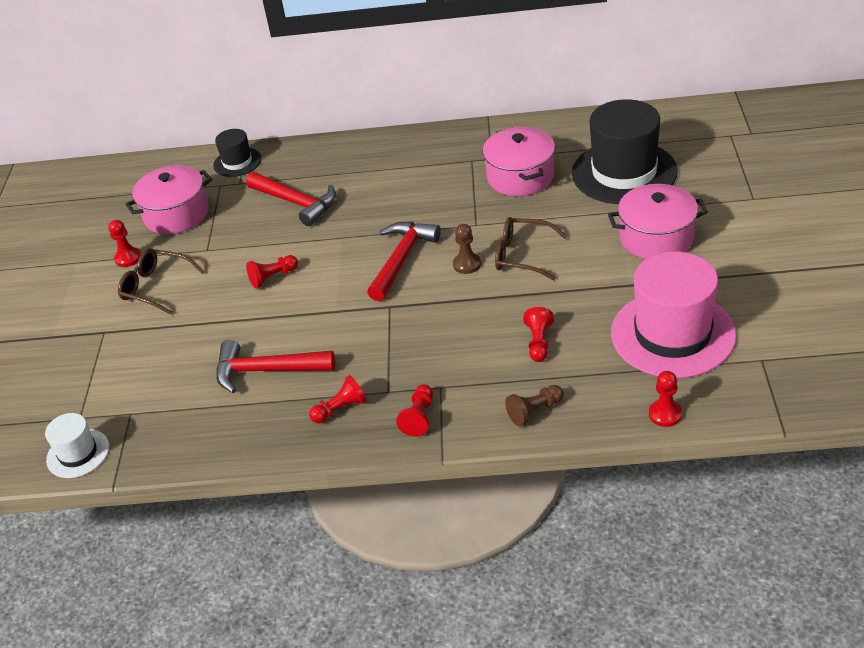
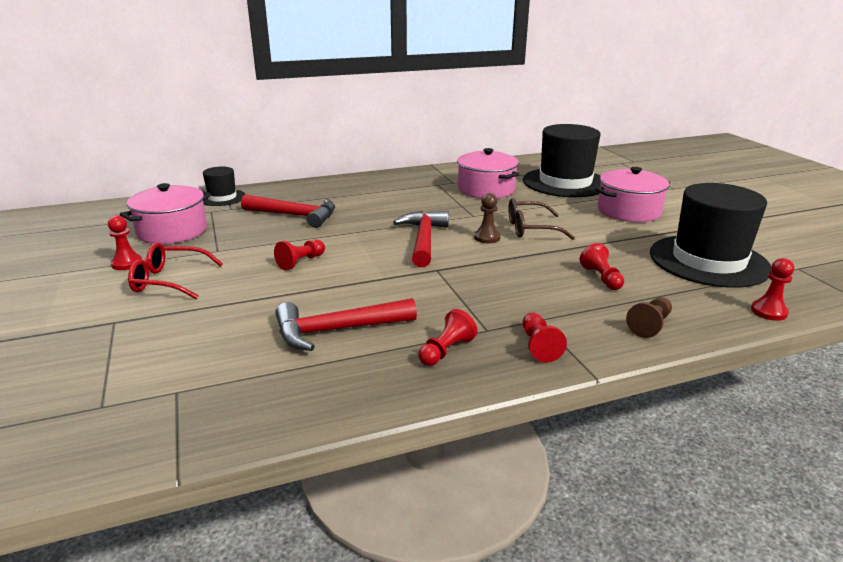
camera: 25 degrees left, 15 degrees down
(78, 453) = (109, 447): white hat -> none
(157, 287) = (170, 281): brown glasses -> red glasses
(672, 334) = (708, 261): pink hat -> black hat

